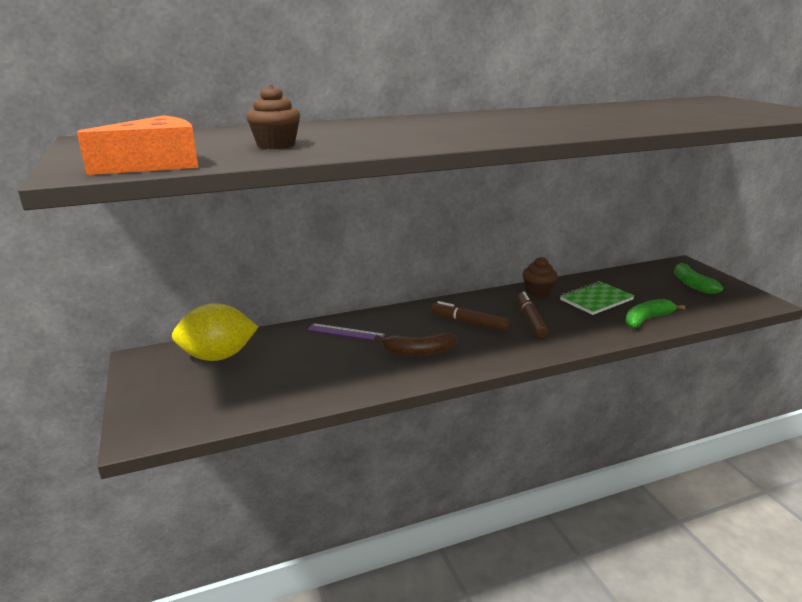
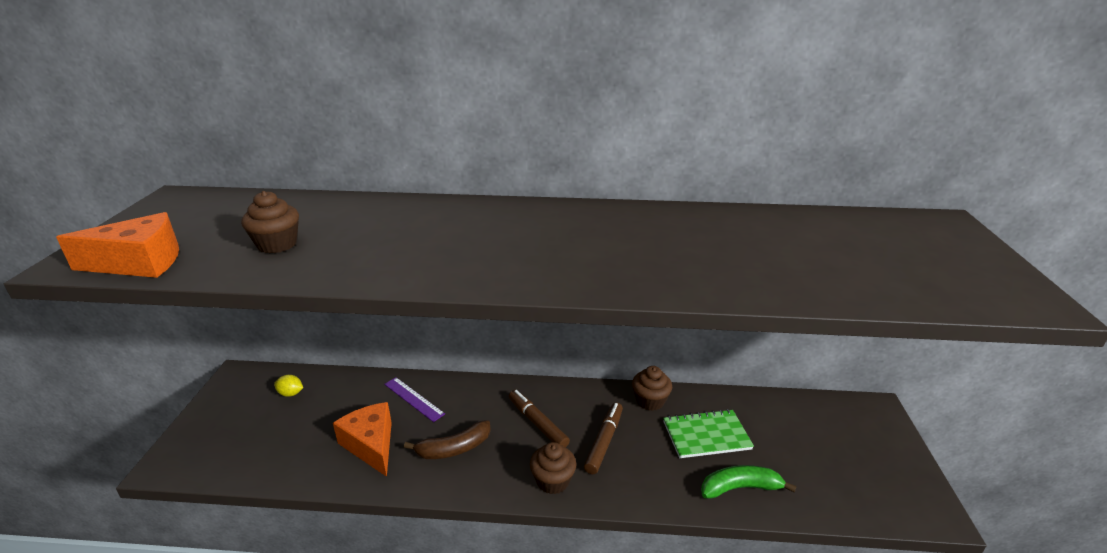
camera: 25 degrees right, 5 degrees up
(218, 356) = (291, 393): yellow lemon -> yellow lemon, size x0.41
(342, 368) = (371, 445): none -> orange cheese
(418, 352) = (454, 448): brown banana -> brown banana turned 45 degrees counterclockwise
(518, 349) = (553, 481): none -> brown cupcake
(692, 284) = (855, 448): green banana -> none

